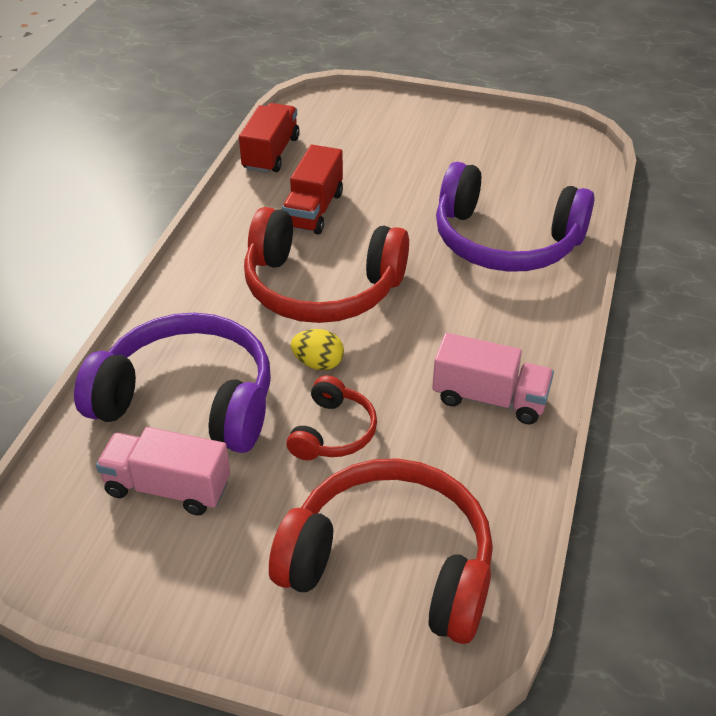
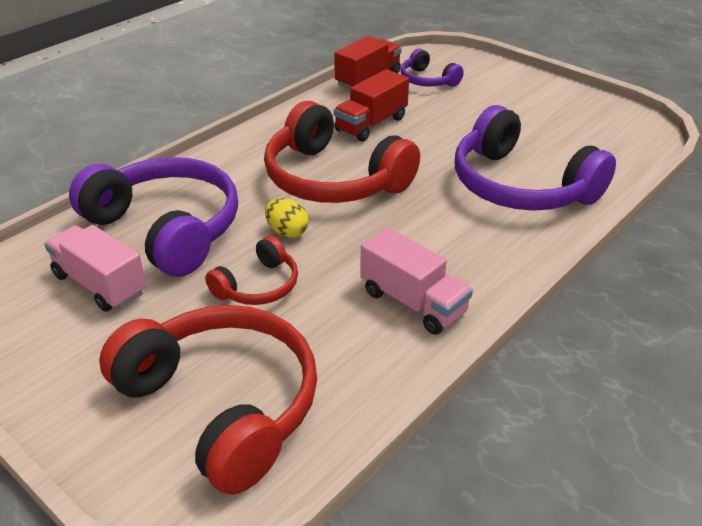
camera: 25 degrees right, 5 degrees down
(335, 139) = (427, 80): none -> purple headphones

